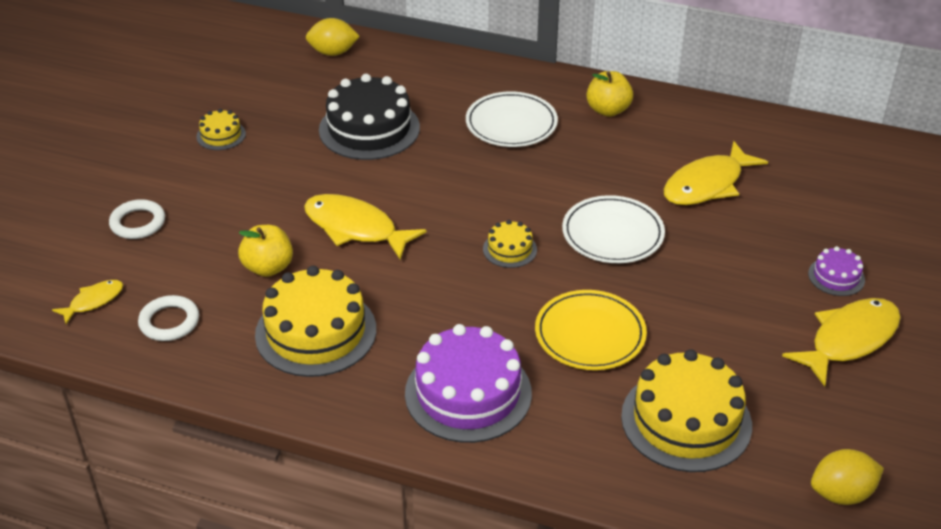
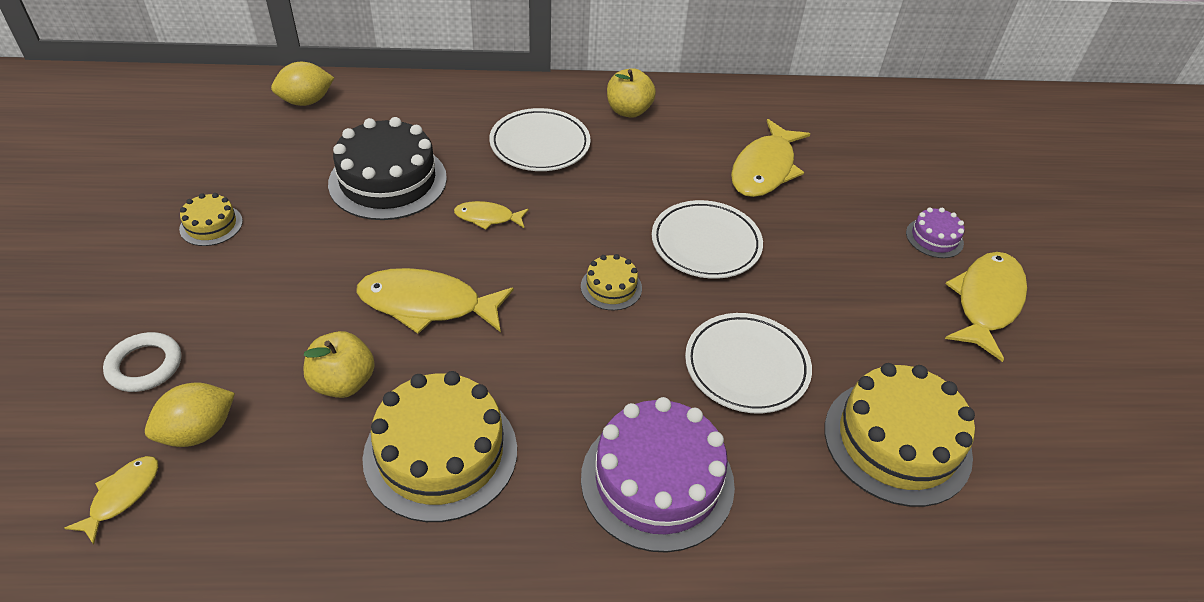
camera: 25 degrees left, 5 degrees up
(169, 322) = (243, 495): white ring -> none
(436, 174) = (487, 218): none -> yellow fish
(590, 334) = (746, 366): yellow plate -> white plate
(841, 493) = (1086, 480): yellow lemon -> yellow lemon (198, 431)

